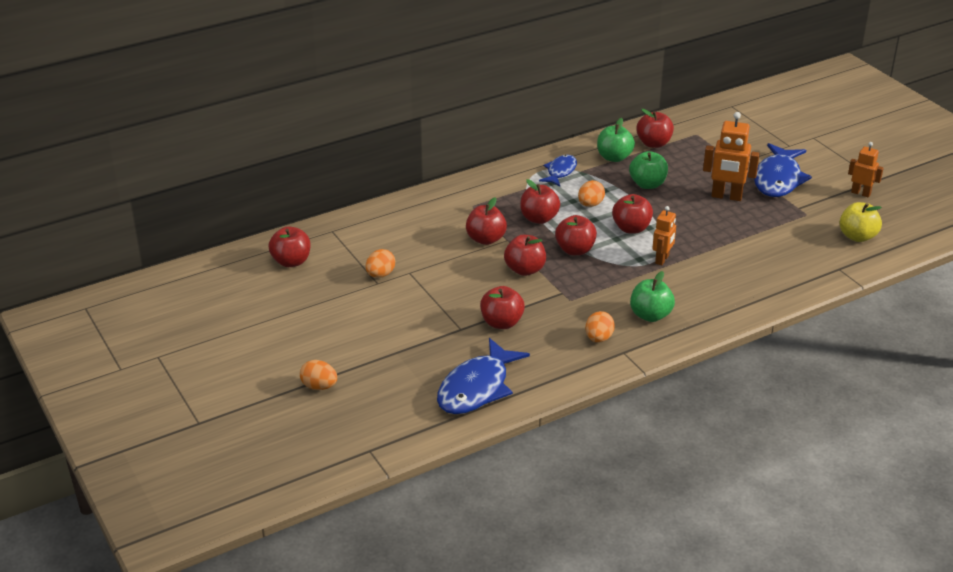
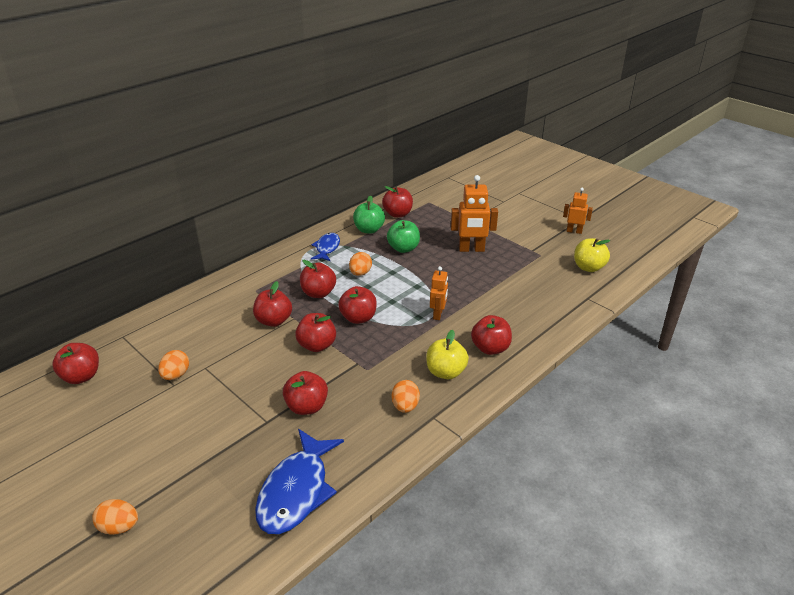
camera: 15 degrees left, 0 degrees up
(631, 228) = (402, 289): red apple -> red apple (490, 348)
(650, 315) = (445, 372): green apple -> yellow apple
(778, 179) = (506, 229): blue fish -> none

